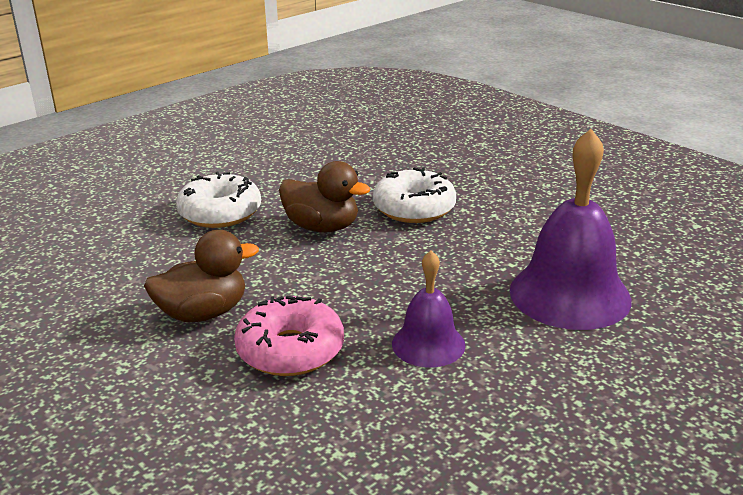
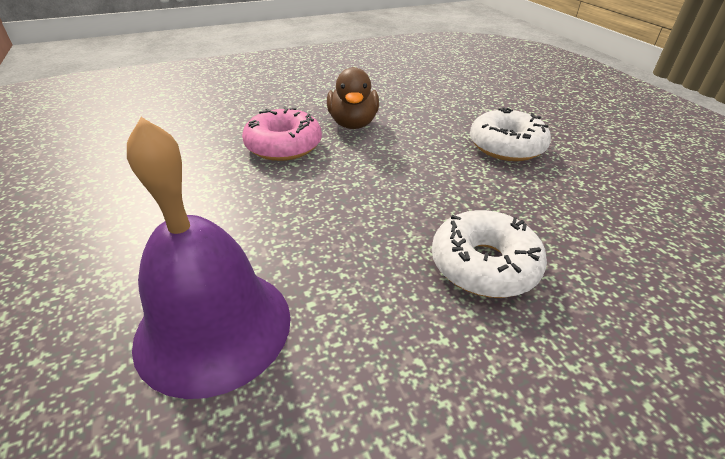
camera: 110 degrees right, 10 degrees up
(322, 227) = (459, 191): brown duck -> none
(428, 344) = (232, 201): purple bell -> none

